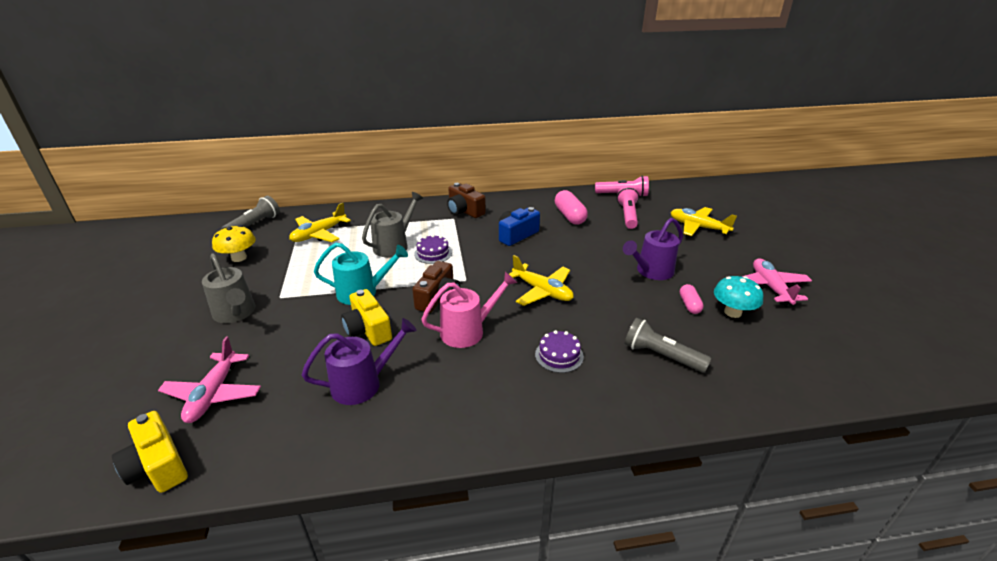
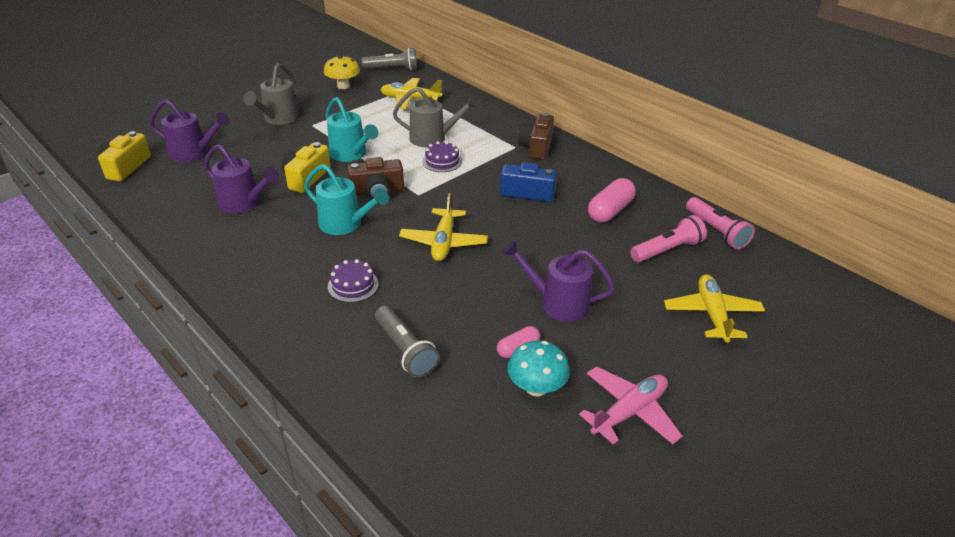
camera: 55 degrees right, 5 degrees up
(213, 394) = (194, 153): pink plane -> purple watering can
(468, 331) = (345, 224): pink watering can -> turquoise watering can
(661, 356) = (405, 350): grey flashlight -> grey flashlight turned 150 degrees clockwise

